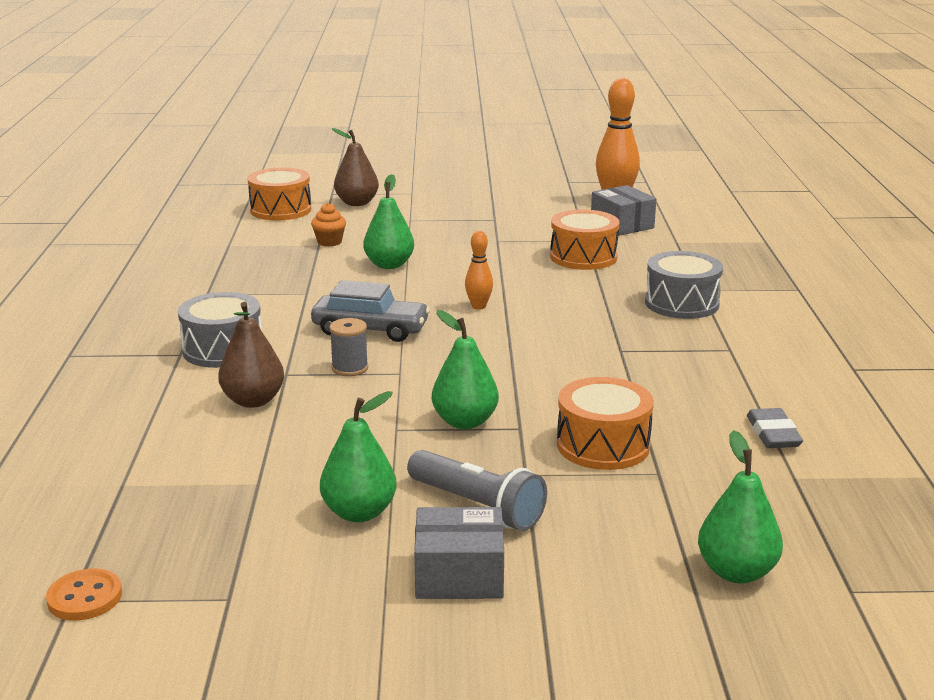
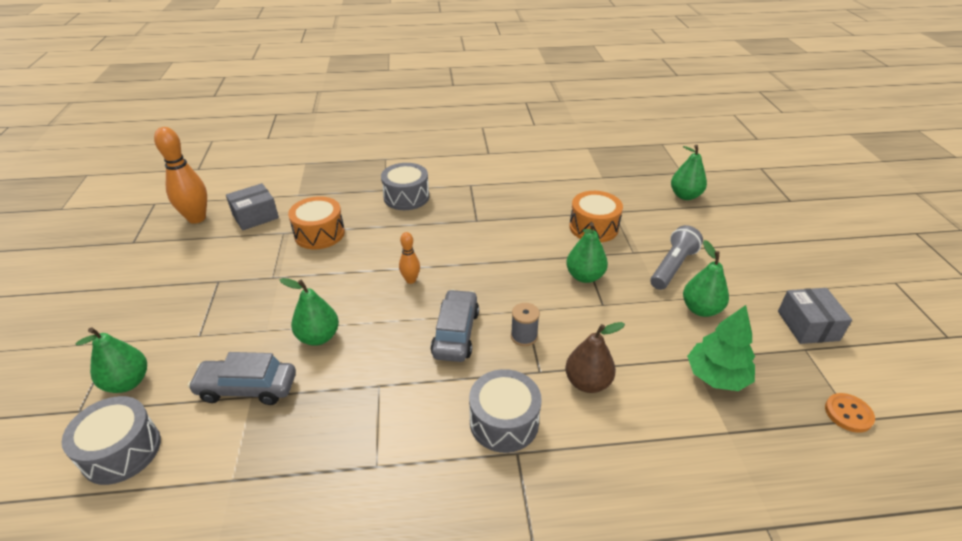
camera: 95 degrees left, 15 degrees up
(215, 496) = (716, 376): none -> green tree
(280, 210) = (121, 451): orange drum -> grey drum
(329, 242) = (247, 388): orange cupcake -> grey car
(357, 203) = (128, 382): brown pear -> green pear
(459, 575) = (734, 269): grey box -> grey box (807, 325)
(773, 434) = (564, 179): grey eraser -> none

